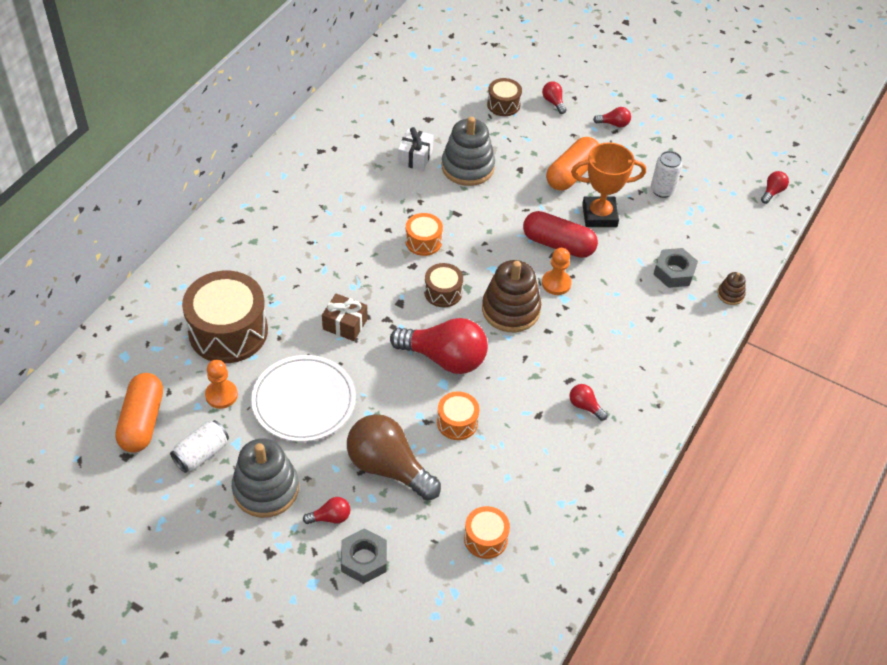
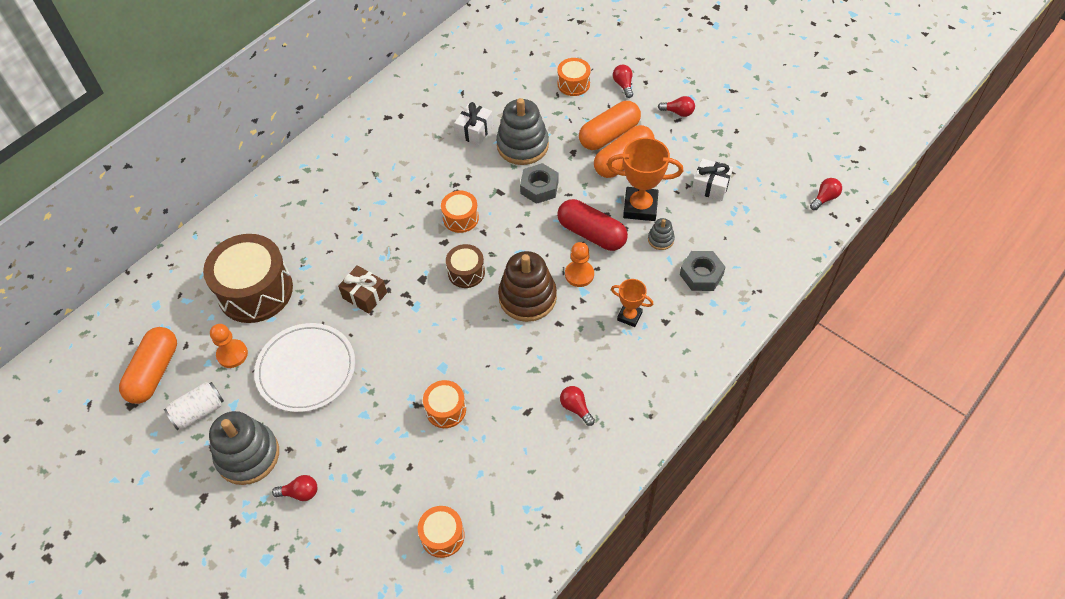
camera: 15 degrees right, 5 degrees up
(364, 560) = (320, 541): grey nut -> grey nut (539, 187)
(388, 467) = (368, 448): brown light bulb -> none
(444, 358) = (450, 341): red light bulb -> none
(503, 104) = (573, 84): brown drum -> orange drum
(551, 150) = (609, 135): none -> orange capsule
(615, 317) = (629, 316): none -> orange trophy
(627, 243) = (660, 239): none -> grey stacking toy
(662, 190) = (710, 186): white can -> white gift
(730, 294) = (754, 305): brown stacking toy -> none

